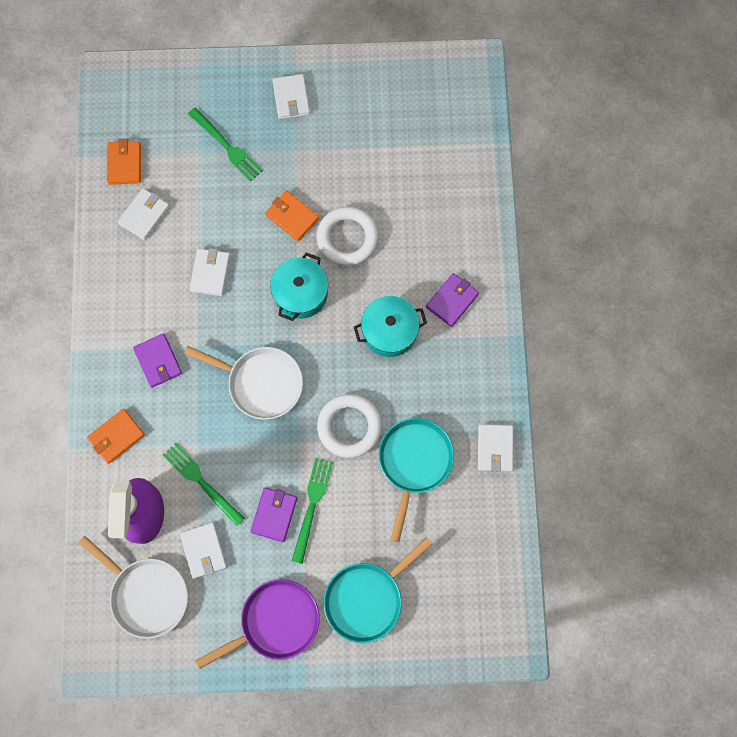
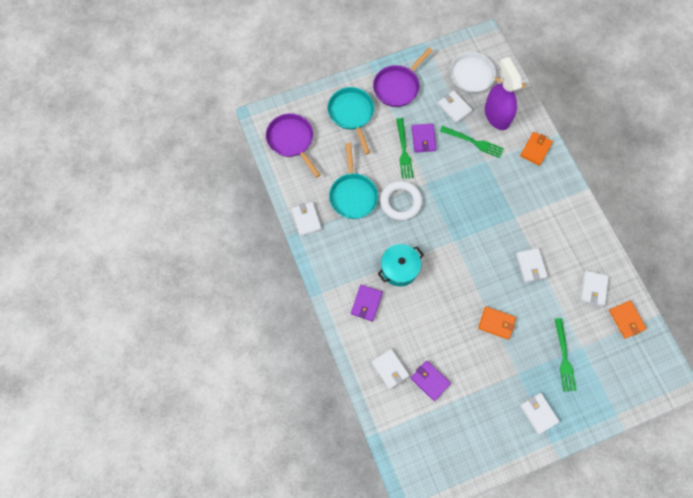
camera: 160 degrees right, 5 degrees down
(158, 361) = (534, 200): purple wallet -> purple wallet (430, 381)
(227, 147) = (564, 358): green fork -> green fork turned 120 degrees counterclockwise
(261, 383) = (466, 209): white pan -> none
(301, 293) = (467, 273): turquoise pot -> none
(347, 238) = (453, 321): white ring -> none
(367, 598) = (352, 114): turquoise pan -> turquoise pan turned 45 degrees counterclockwise
(452, 209) = (390, 369): none -> white wallet
(476, 585) = (292, 141): none -> purple pan

